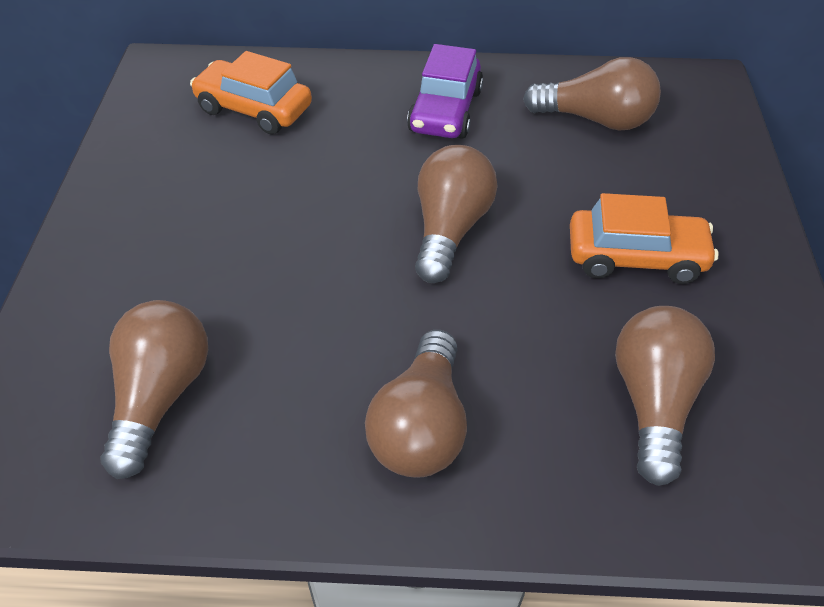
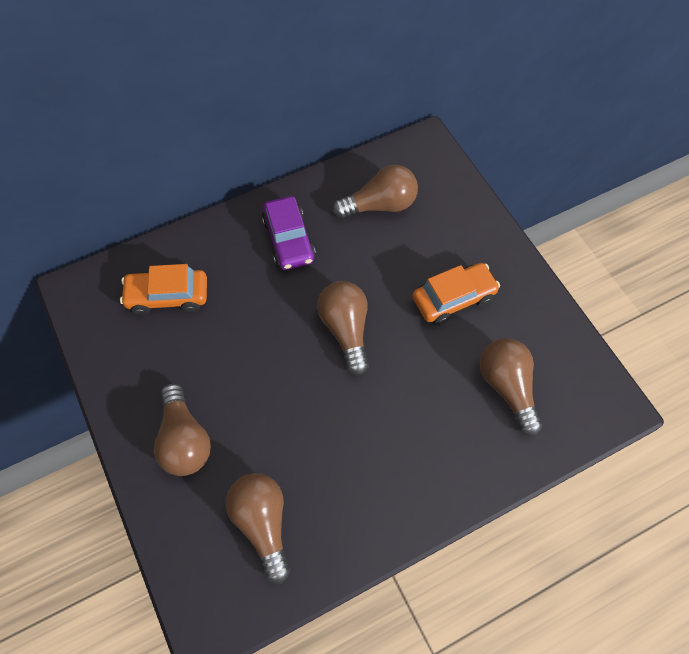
camera: 30 degrees left, 15 degrees up
(421, 426) = (407, 463): brown light bulb -> brown light bulb (184, 439)

